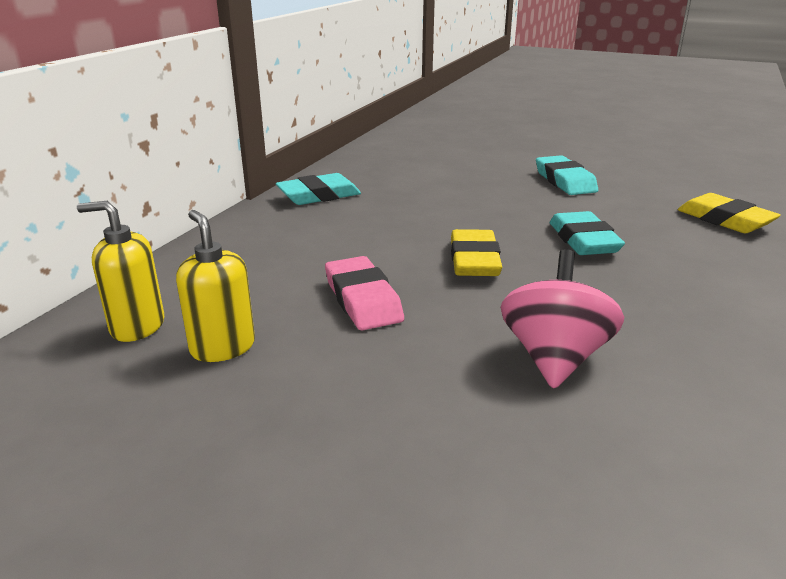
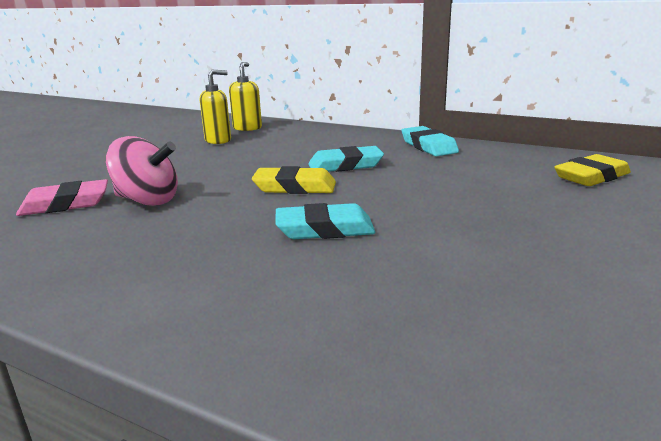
camera: 95 degrees right, 5 degrees down
(363, 300) = (250, 160): pink eraser -> pink eraser (65, 204)
(565, 181) = (516, 240): turquoise eraser -> turquoise eraser (345, 165)
(725, 220) = (382, 334): yellow eraser -> yellow eraser (591, 177)

